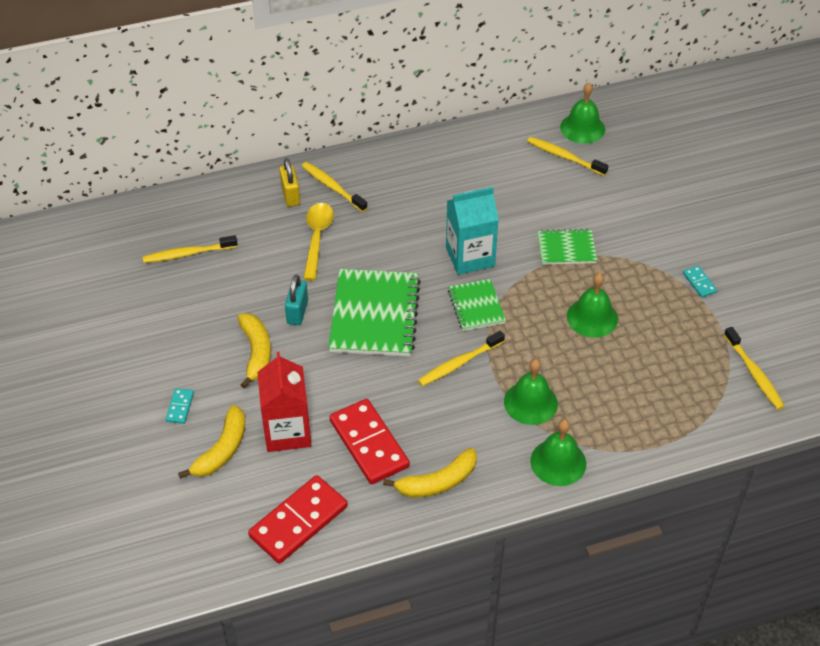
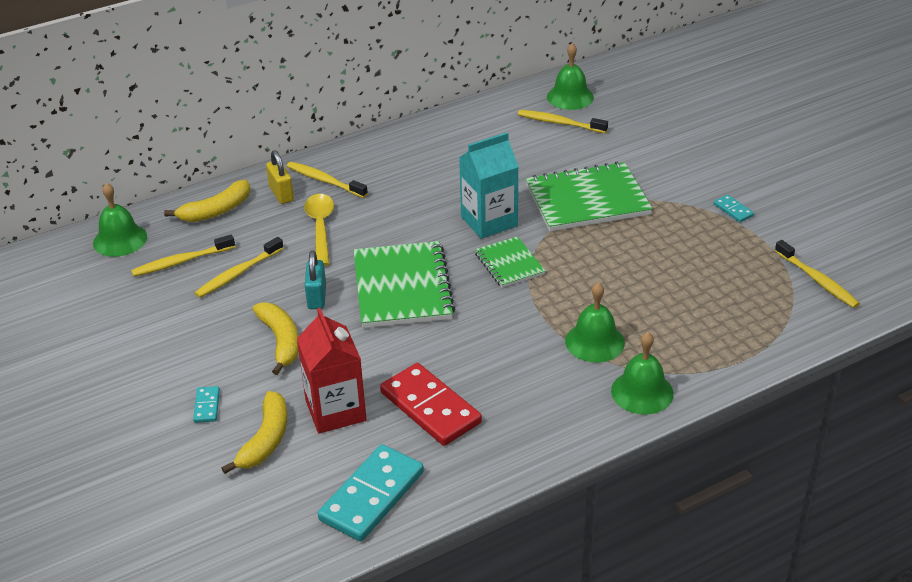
camera: 10 degrees left, 10 degrees down
(299, 522) = (372, 496): red domino -> turquoise domino
(437, 482) = (517, 432): yellow banana -> yellow banana (216, 211)
(459, 363) = (507, 318): yellow toothbrush -> yellow toothbrush (238, 273)
(566, 248) = (587, 200): green notebook -> green notebook, size x1.81
(592, 317) = (634, 256): green bell -> green bell (120, 239)

